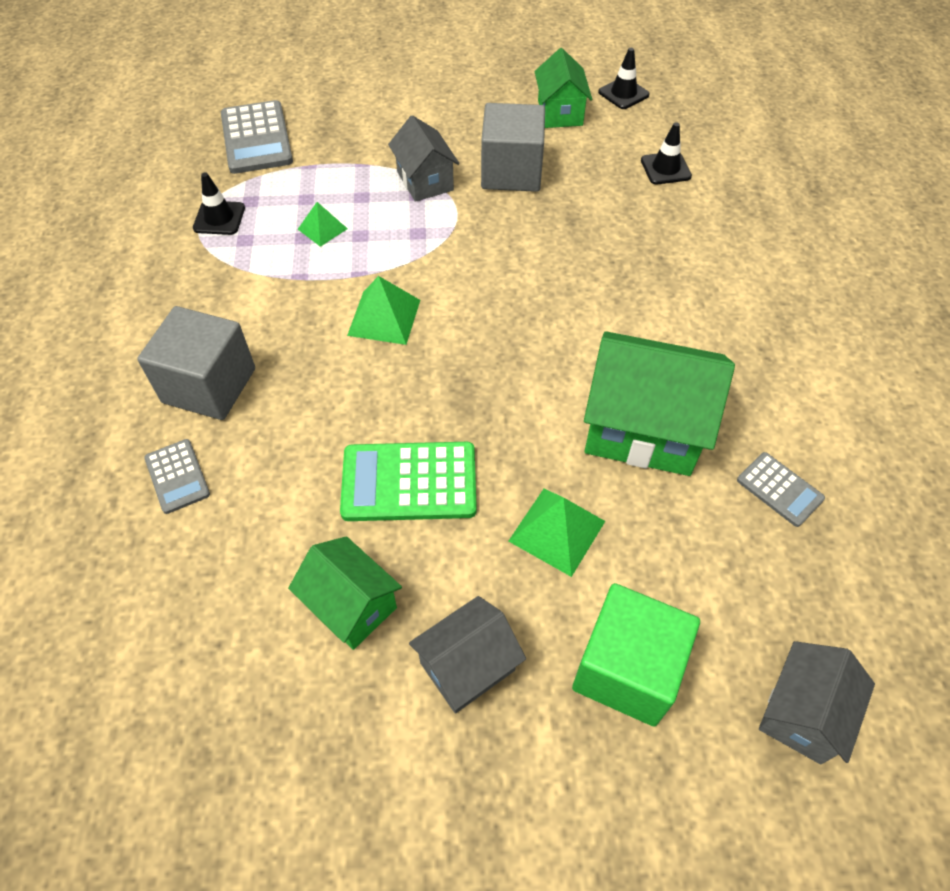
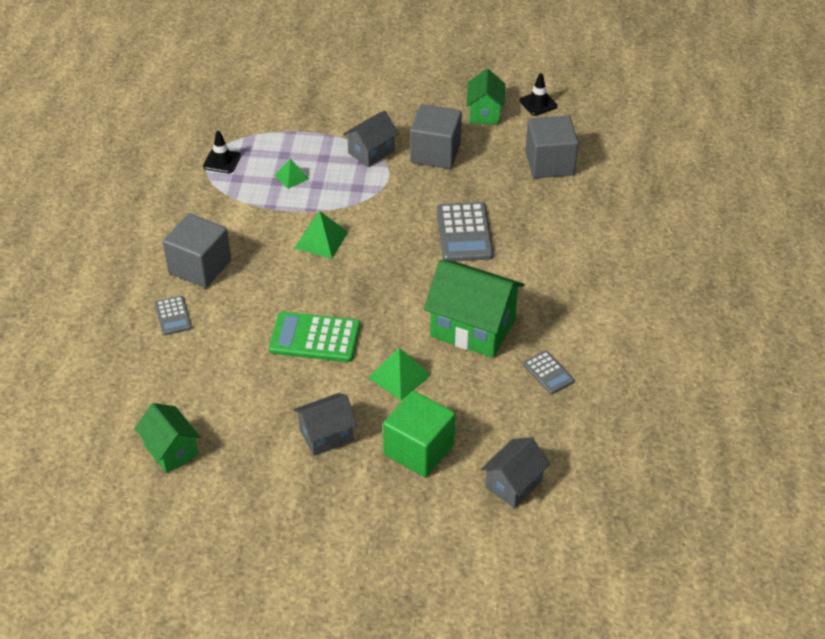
camera: 10 degrees right, 10 degrees down
(256, 138) = (257, 107): grey calculator -> grey calculator (464, 233)
(351, 605) = (265, 397): green house -> green house (171, 450)
(425, 181) = (371, 152): grey house -> grey house turned 60 degrees clockwise
(665, 168) = (549, 163): black traffic cone -> grey cube

